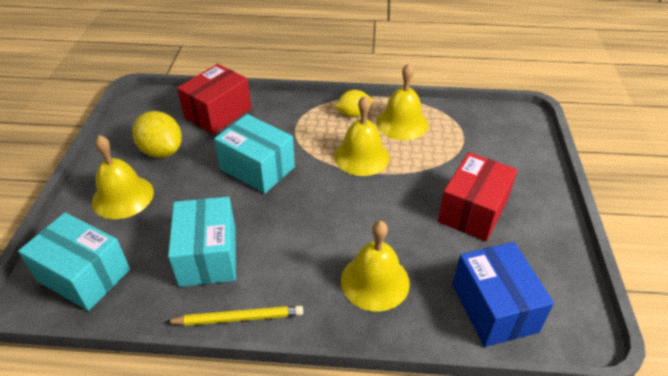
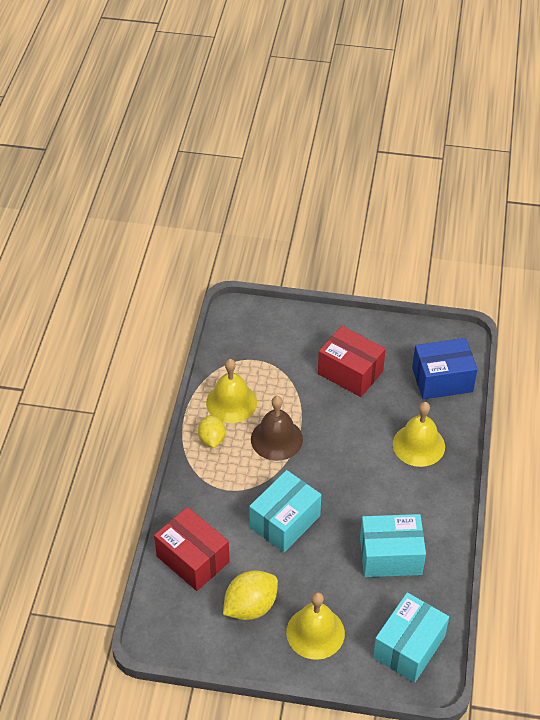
camera: 85 degrees left, 5 degrees up
(238, 318) = (451, 532): yellow pencil -> none
(361, 156) = (276, 439): yellow bell -> brown bell

